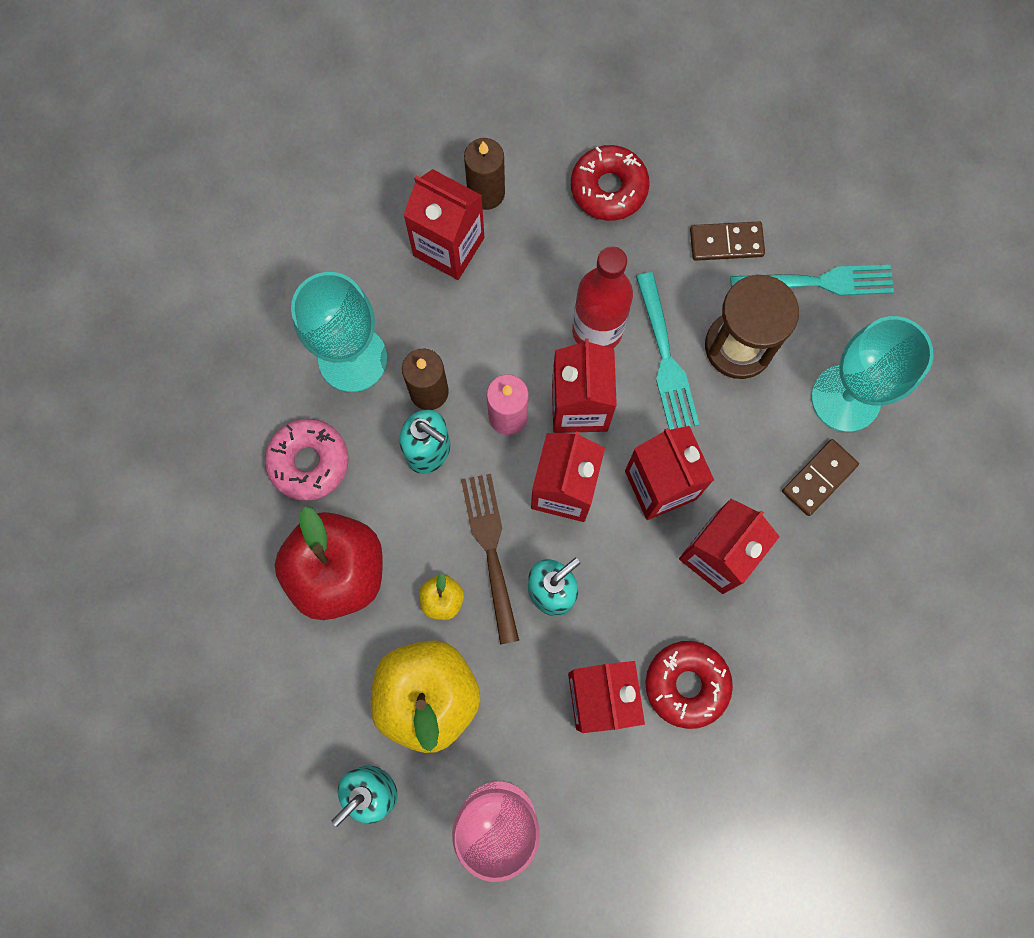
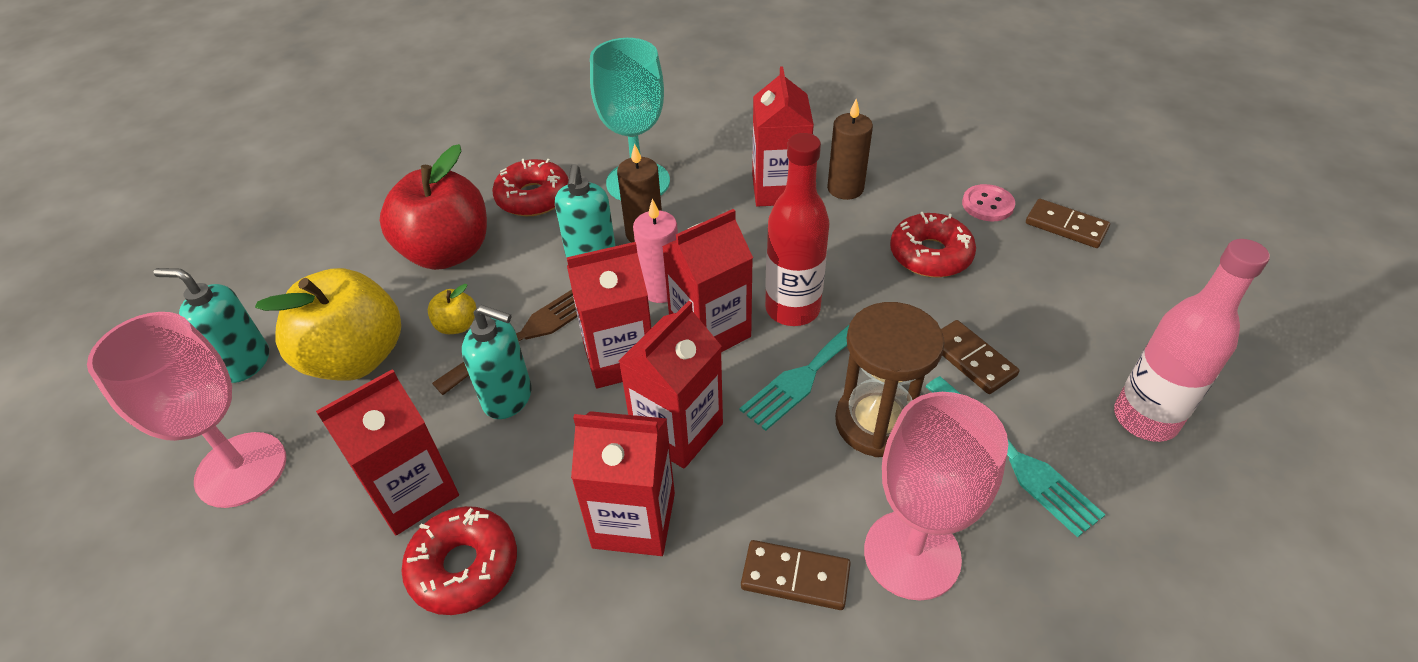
camera: 60 degrees right, 30 degrees down
(309, 462) = (533, 197): pink donut -> red donut
(583, 100) = (987, 205): none -> pink button
(646, 65) = (1066, 226): none -> brown domino
(842, 176) = (1145, 419): none -> pink bottle
(846, 398) = (912, 554): turquoise goblet -> pink goblet

